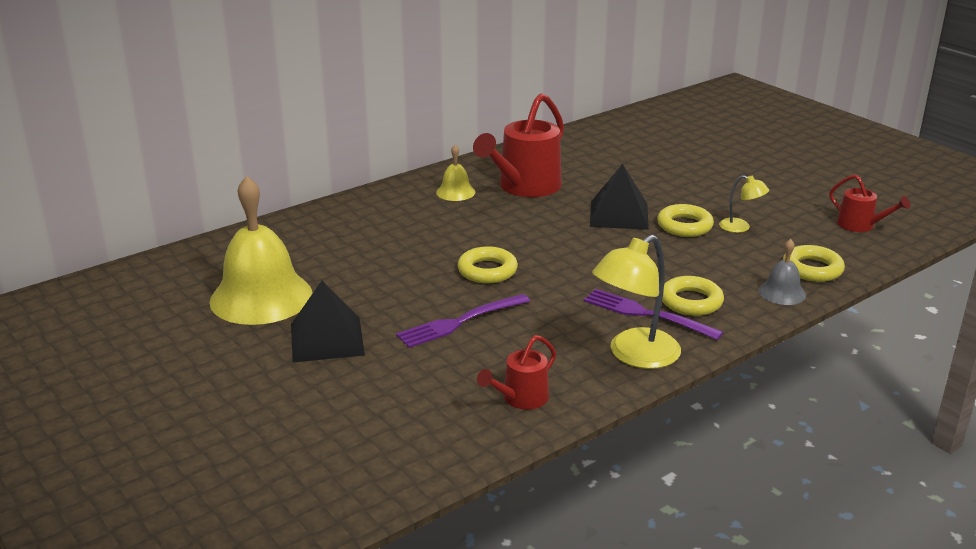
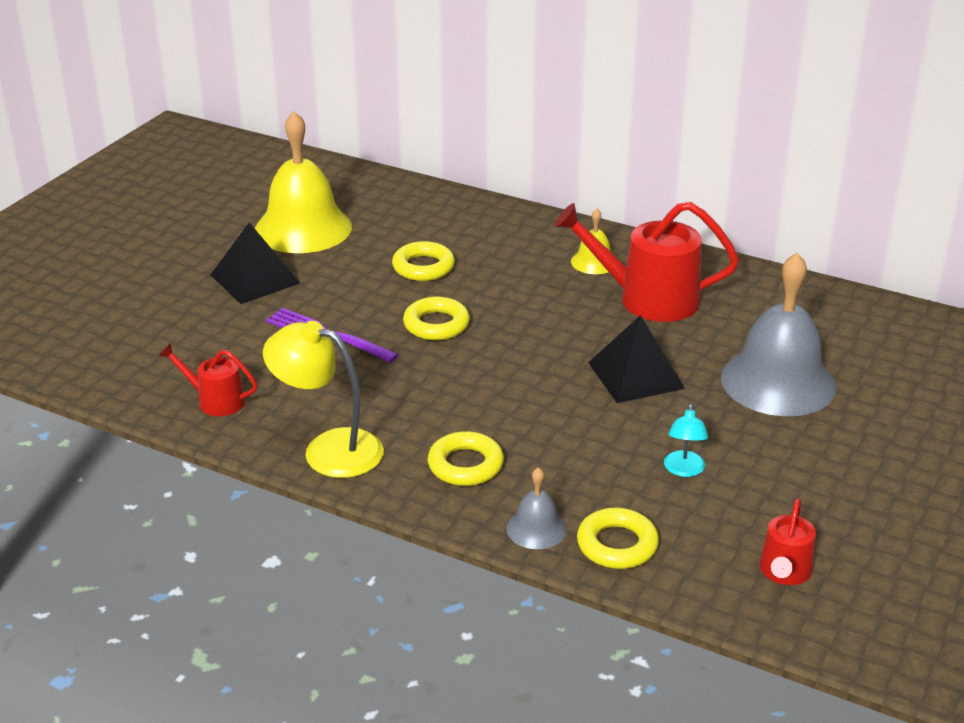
camera: 65 degrees right, 5 degrees up
(646, 314) = (417, 440): purple fork -> none
(660, 174) = (778, 381): none -> grey bell
(684, 226) = (649, 427): yellow ring -> yellow ring (423, 267)
(740, 227) = (684, 470): yellow lamp -> turquoise lamp

